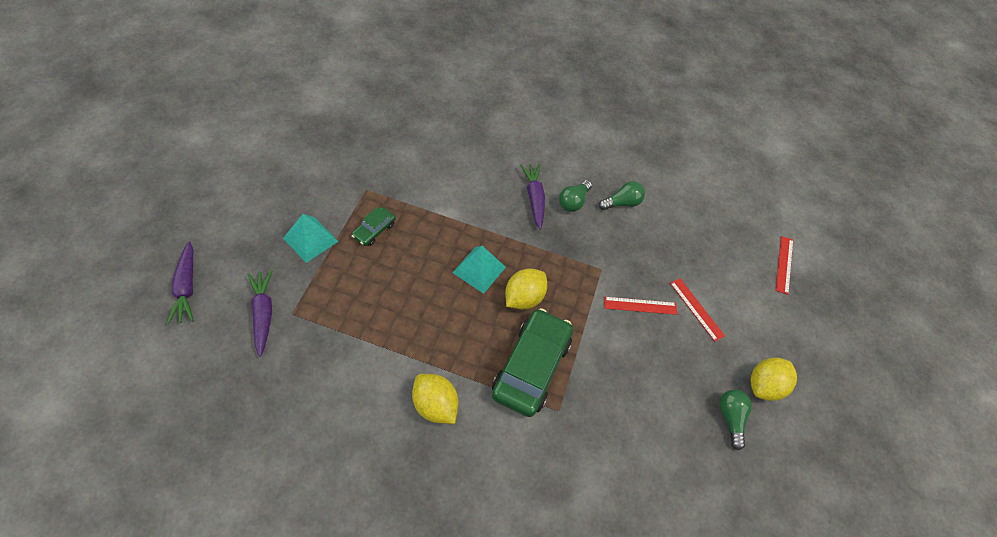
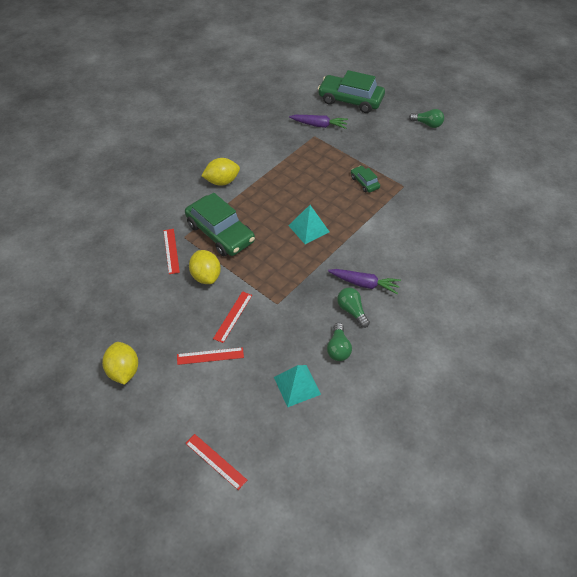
camera: 120 degrees right, 5 degrees down
(186, 287) = (350, 100): purple carrot -> green car
(310, 239) = (367, 152): turquoise pyramid -> turquoise pyramid (297, 385)
(523, 298) = (274, 246): yellow lemon -> yellow lemon (206, 276)
(588, 415) = (171, 251): none -> red ruler
(730, 418) = (117, 333): green light bulb -> green light bulb (427, 124)

